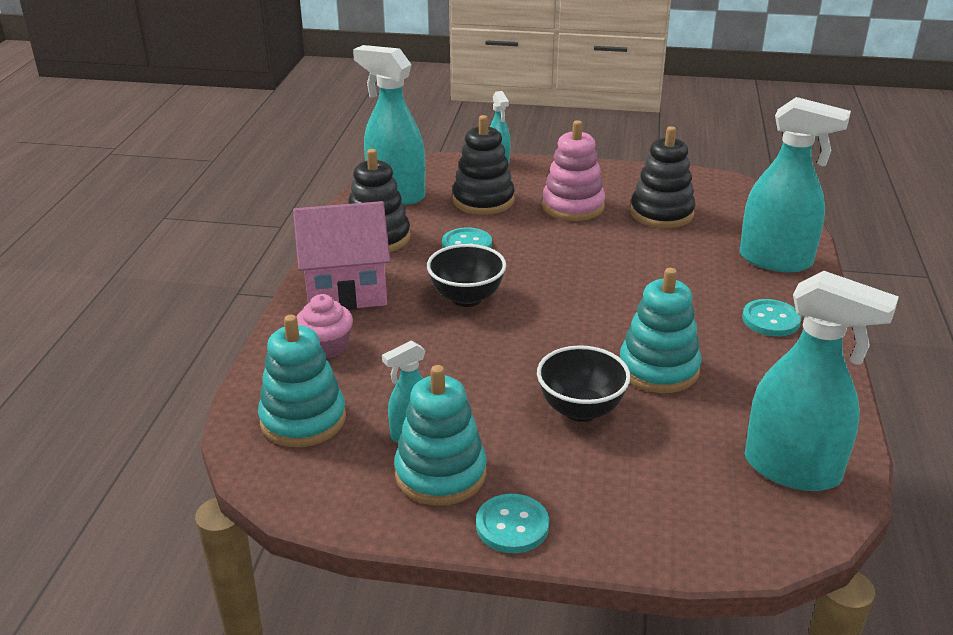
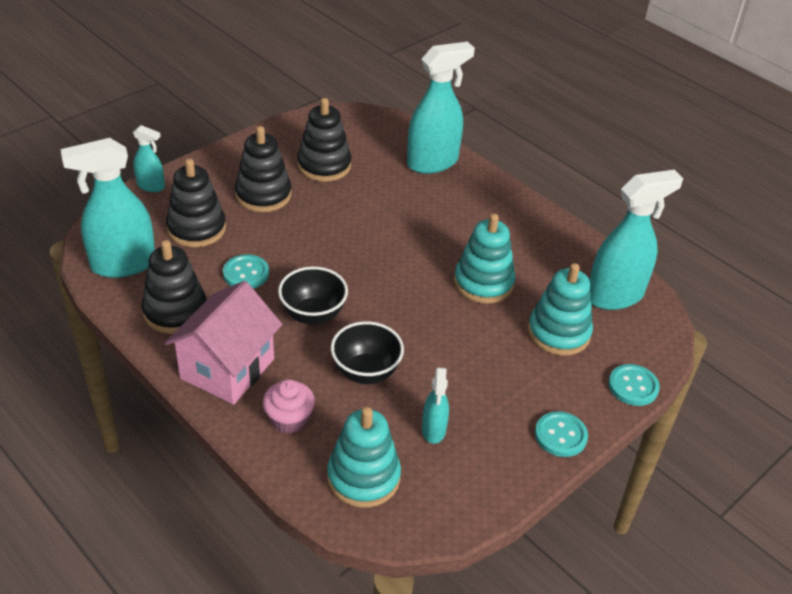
camera: 55 degrees left, 10 degrees up
(440, 474) = (486, 440): turquoise stacking toy -> turquoise stacking toy (558, 333)
(573, 206) = (263, 195): pink stacking toy -> black stacking toy
(580, 410) = (487, 340): black bowl -> black bowl (366, 372)
(771, 320) = (486, 208): turquoise button -> turquoise button (633, 386)

